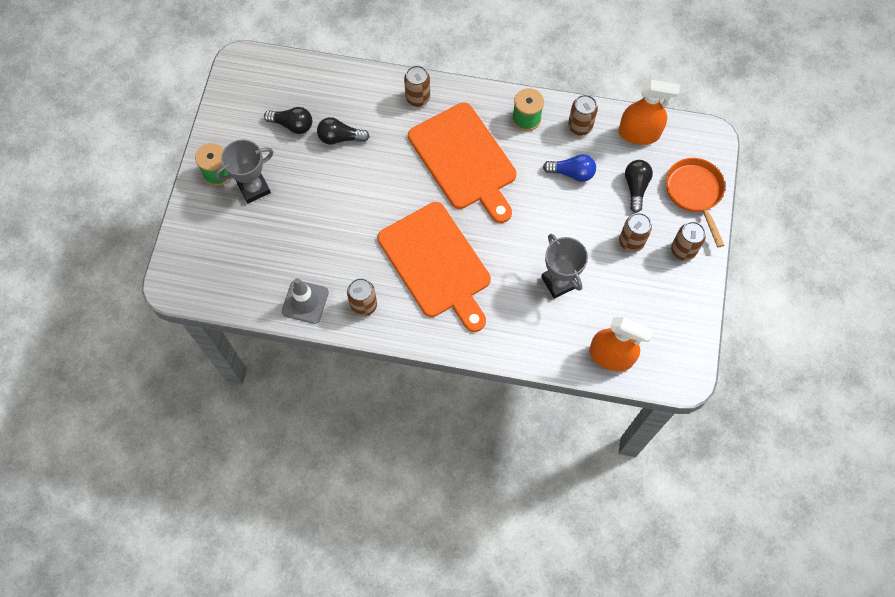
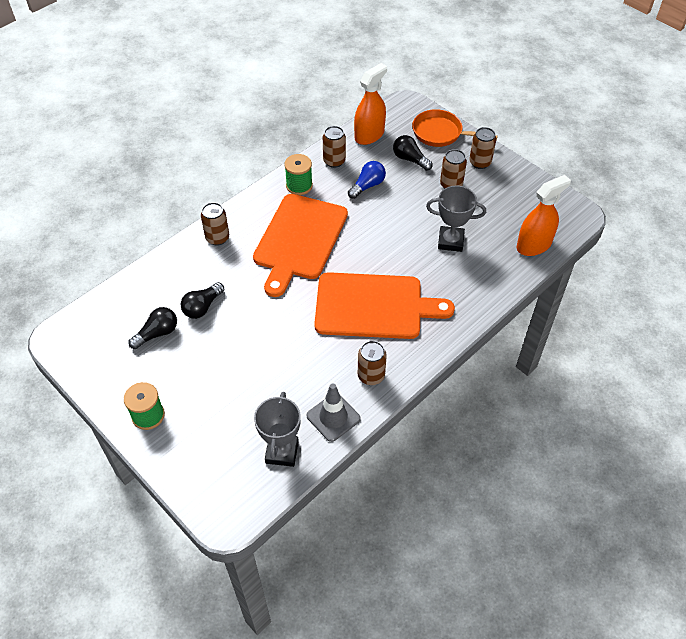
camera: 55 degrees left, 15 degrees down
(254, 188) = (190, 396): grey trophy -> grey trophy (282, 452)
(464, 160) = (299, 240): orange cutting board -> orange cutting board turned 105 degrees clockwise

